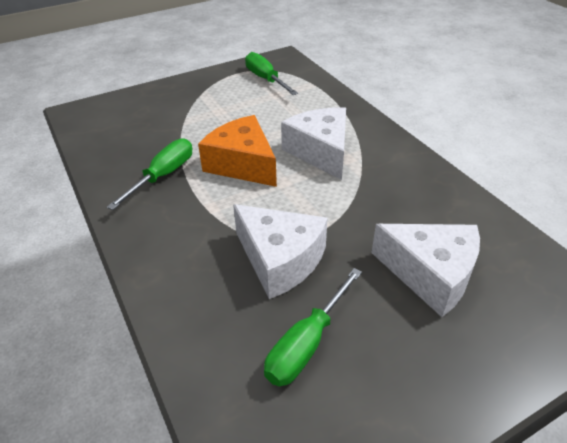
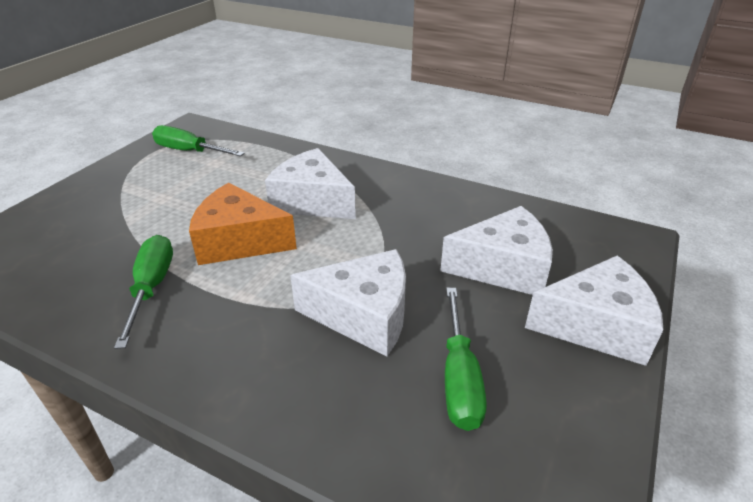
camera: 35 degrees left, 5 degrees down
(469, 367) = (596, 325): none -> white cheese

